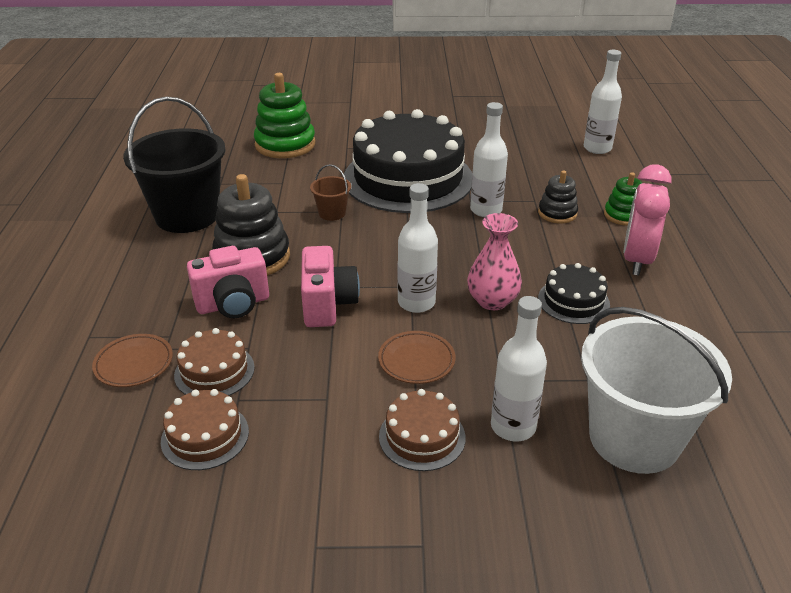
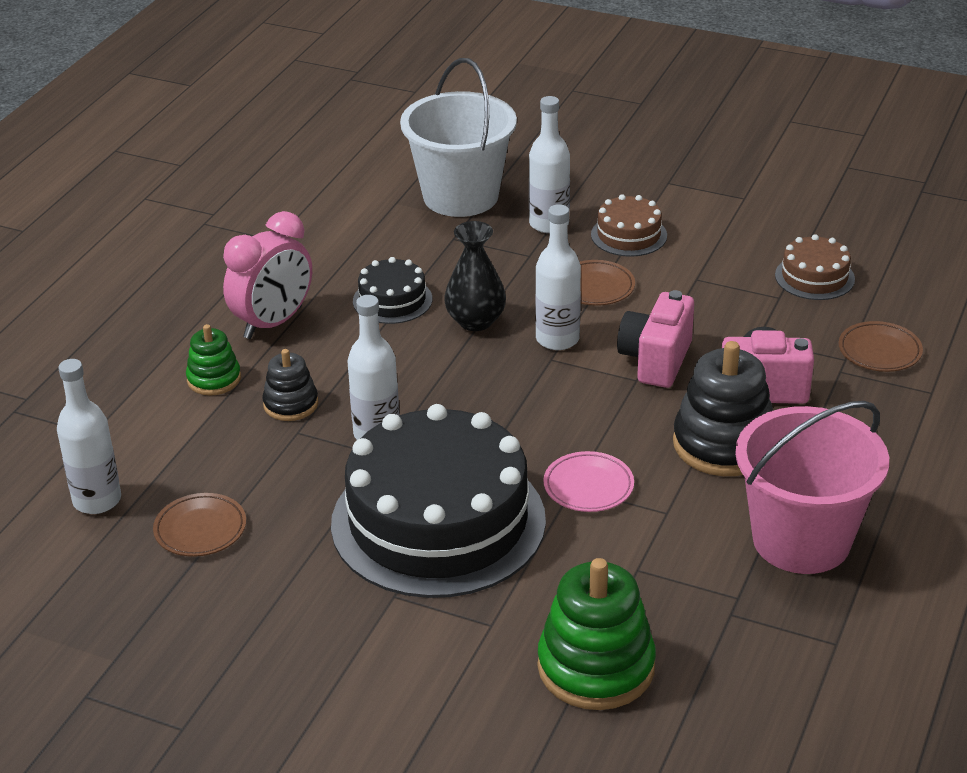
camera: 155 degrees left, 0 degrees up
(187, 215) = (801, 540): black bucket -> pink bucket
(214, 371) = (797, 325): brown cake -> none
(332, 213) = (588, 486): brown bucket -> pink plate
(492, 301) = (475, 321): pink vase -> black vase
(529, 149) = (200, 529): none -> brown plate

